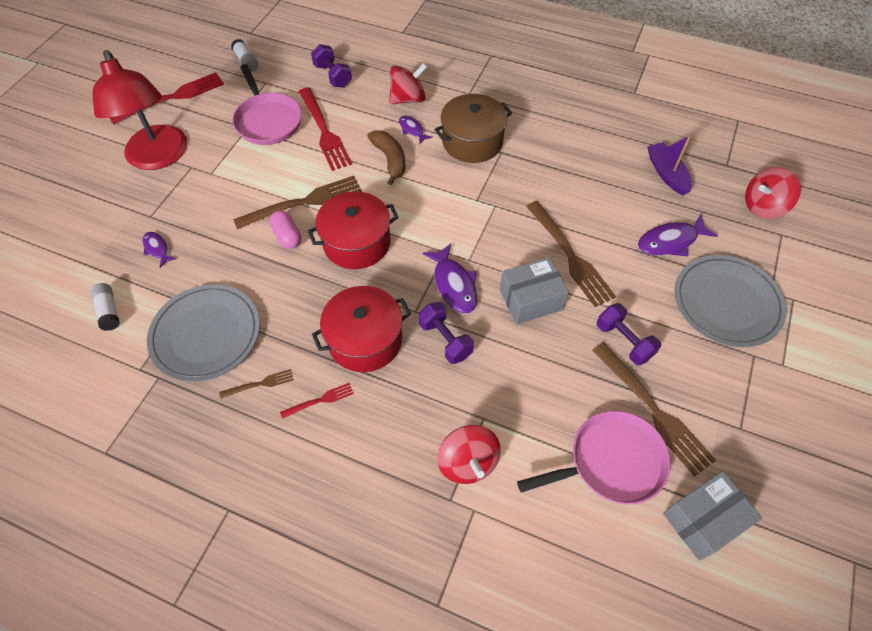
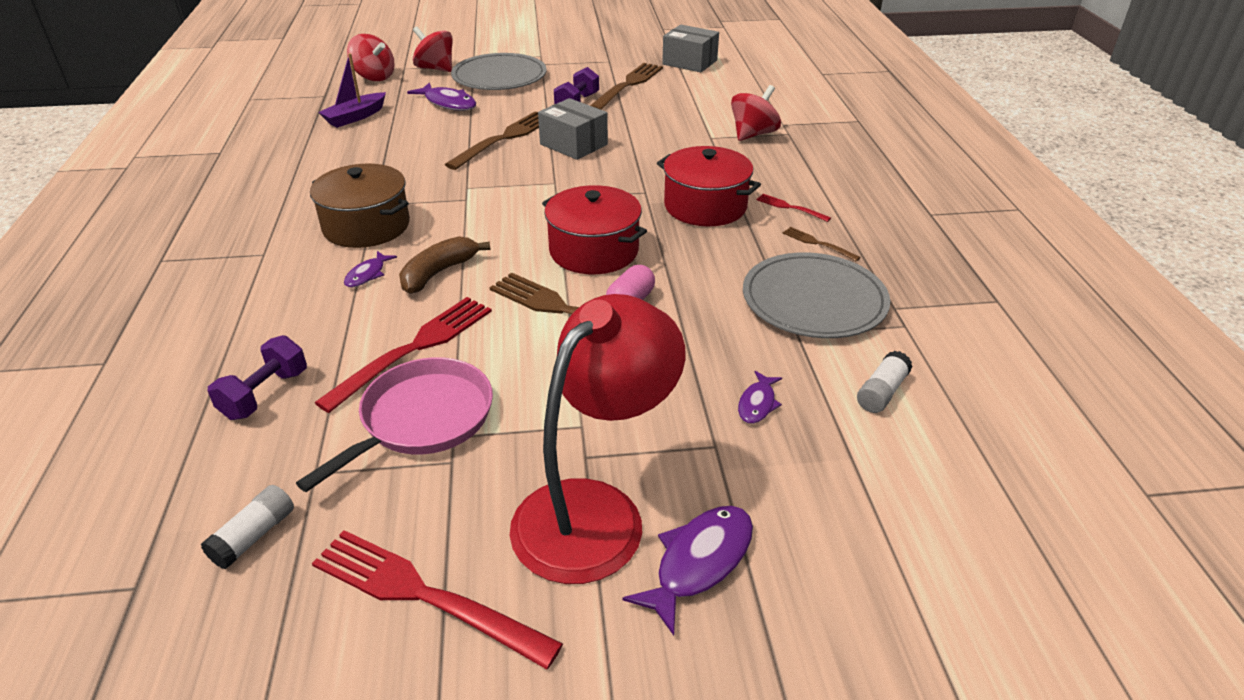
camera: 120 degrees left, 20 degrees down
(408, 99) = (298, 299): red spinning top -> red spinning top (435, 69)
(445, 340) = (659, 170): purple dumbbell -> none
(454, 285) = (594, 182): purple fish -> purple fish (699, 563)
(611, 462) = (685, 91): pink pan -> none

